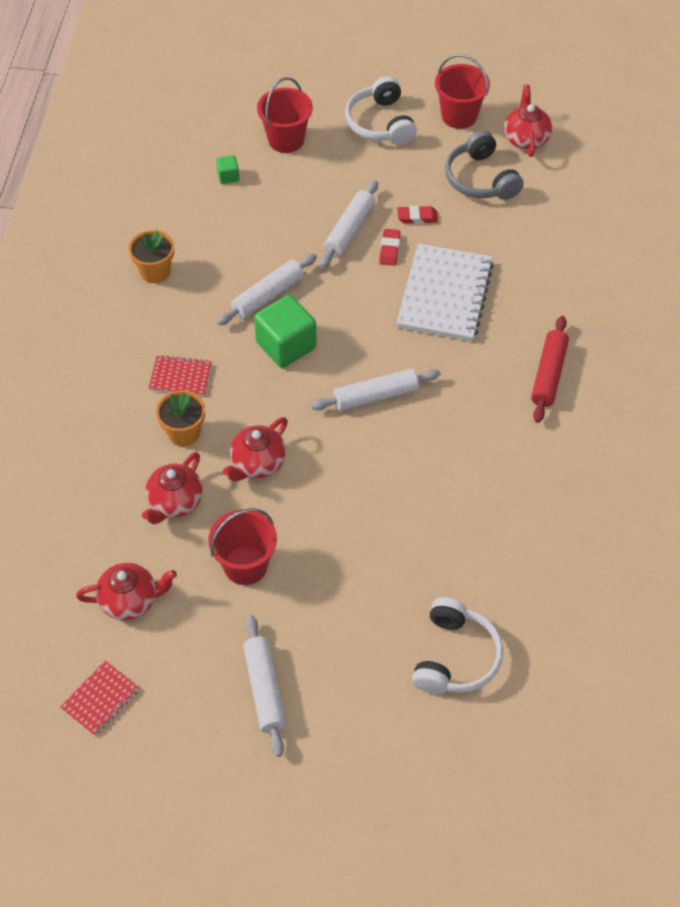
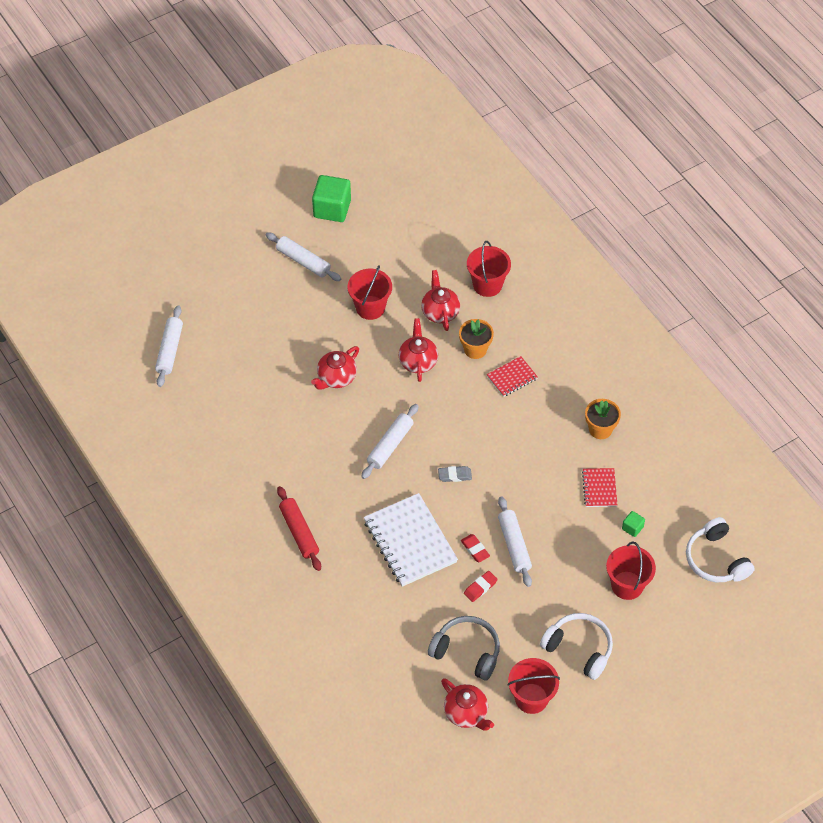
camera: 140 degrees right, 0 degrees up
(90, 496) = (487, 285): none -> red bucket
(100, 699) = (377, 206): red notebook -> red notebook (599, 488)
(130, 600) = (410, 254): red teapot -> red teapot (336, 378)
(267, 295) = (517, 462): white rolling pin -> white rolling pin (170, 350)
(286, 345) = (473, 439): green cube -> green cube (332, 209)
(340, 324) = (455, 475): none -> grey eraser
(455, 657) = (221, 338): white headphones -> white headphones (716, 559)

